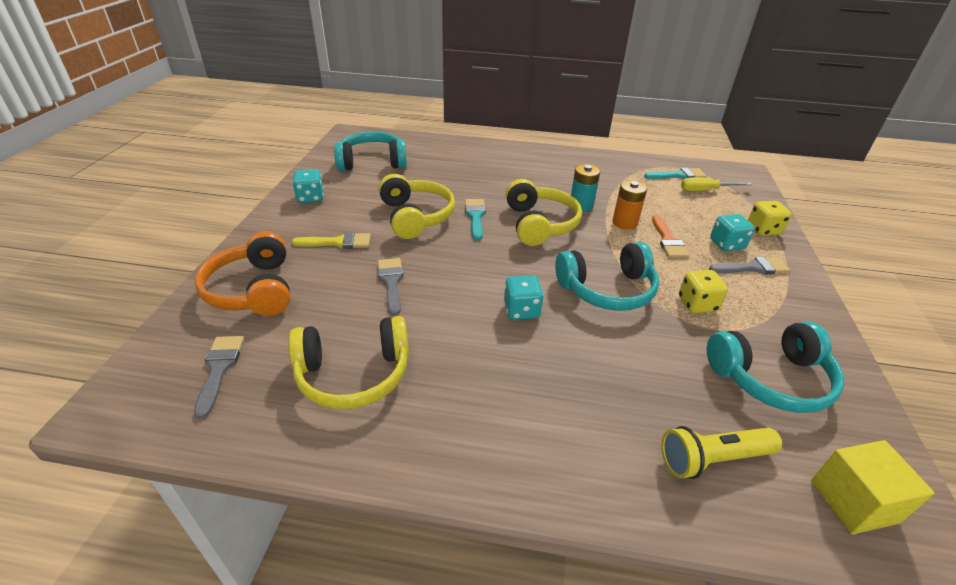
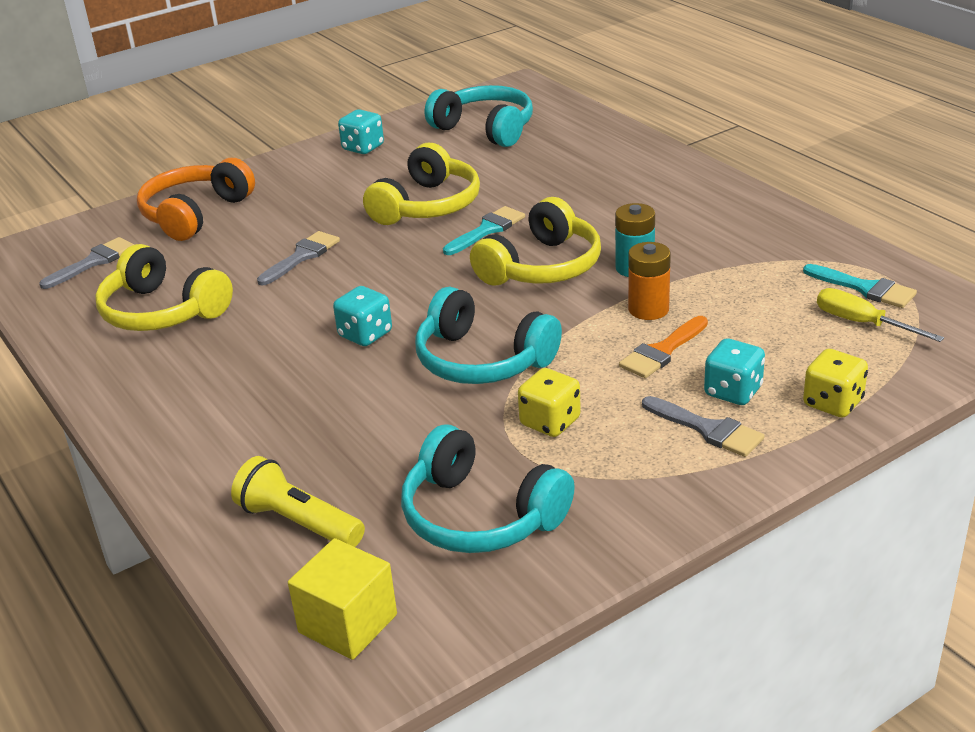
camera: 50 degrees right, 5 degrees down
(338, 242) = (317, 201): yellow brush -> none

